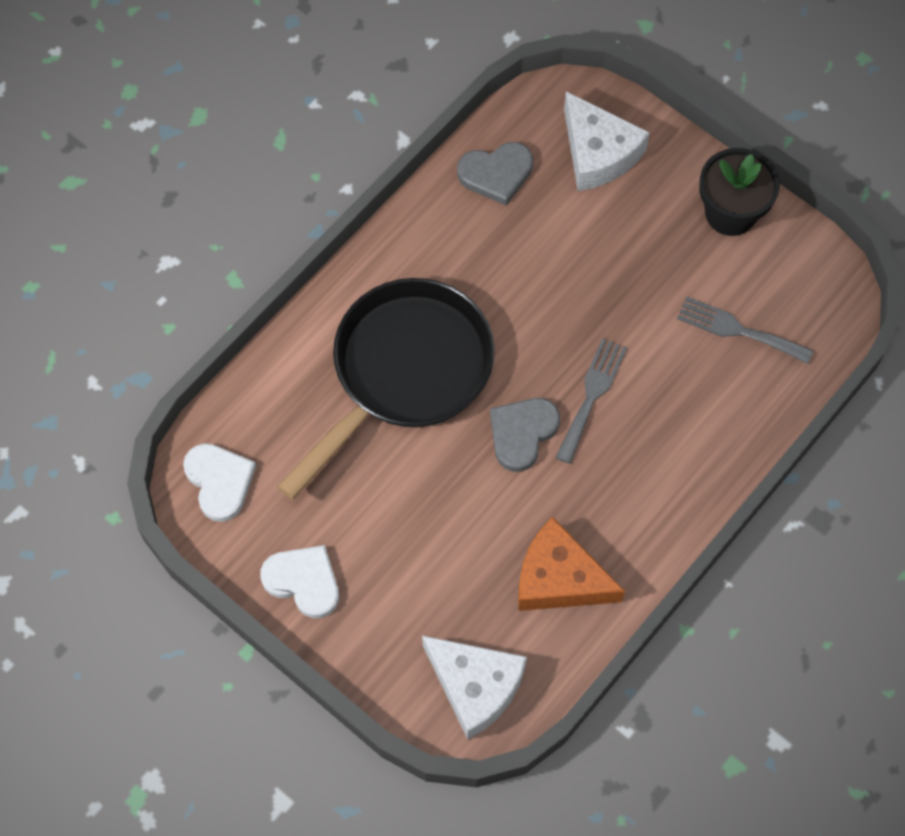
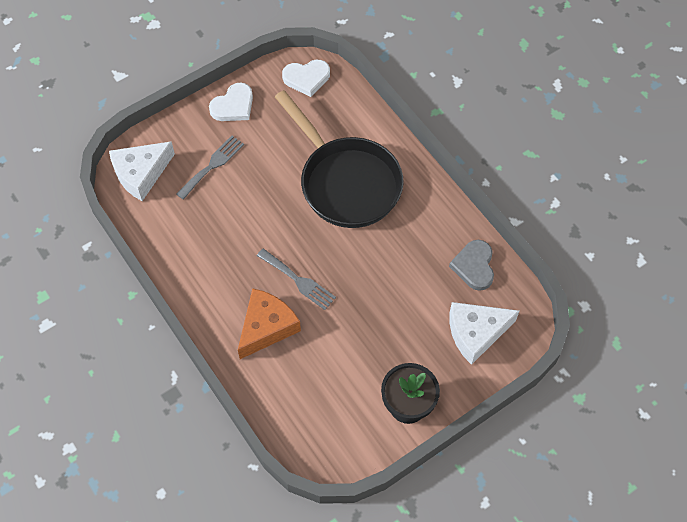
camera: 105 degrees right, 5 degrees down
(522, 433) = (286, 235): grey heart -> none
(559, 579) = (187, 231): orange cheese -> orange cheese (266, 327)
(738, 330) = (317, 383): grey fork -> grey fork (212, 165)

